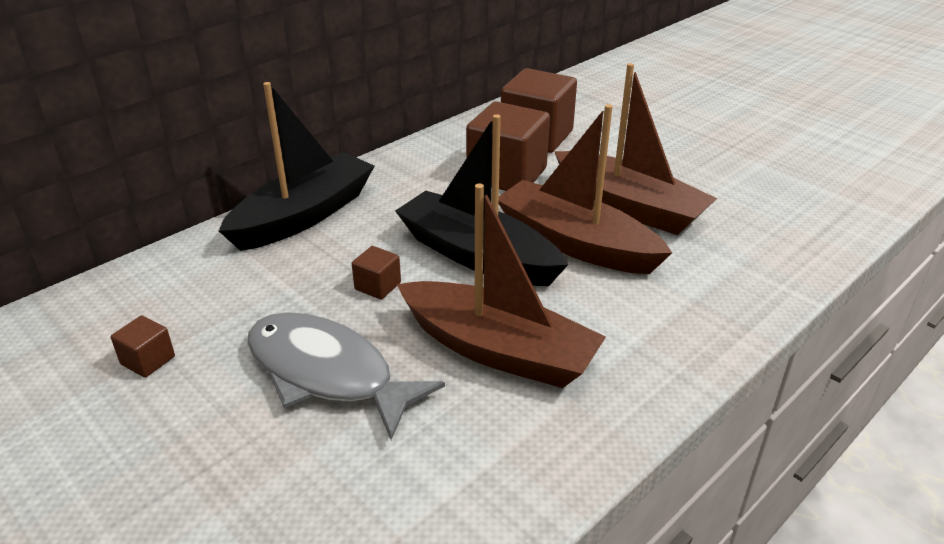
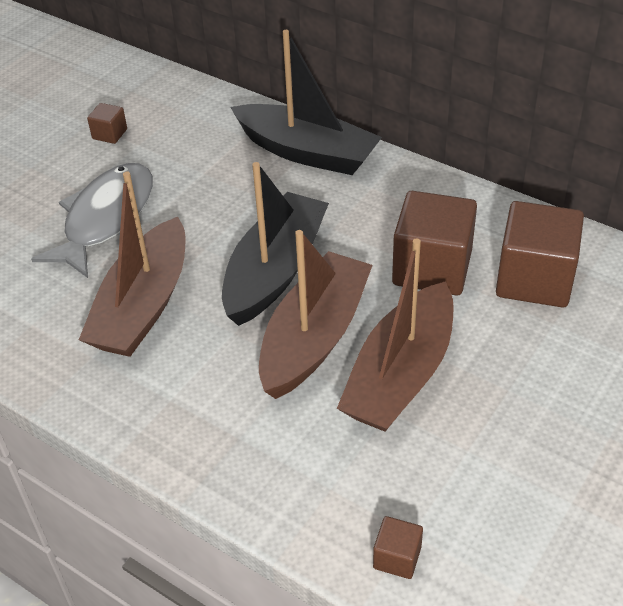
camera: 80 degrees right, 10 degrees up
(377, 286) = (215, 219): brown cube -> brown cube (397, 557)

